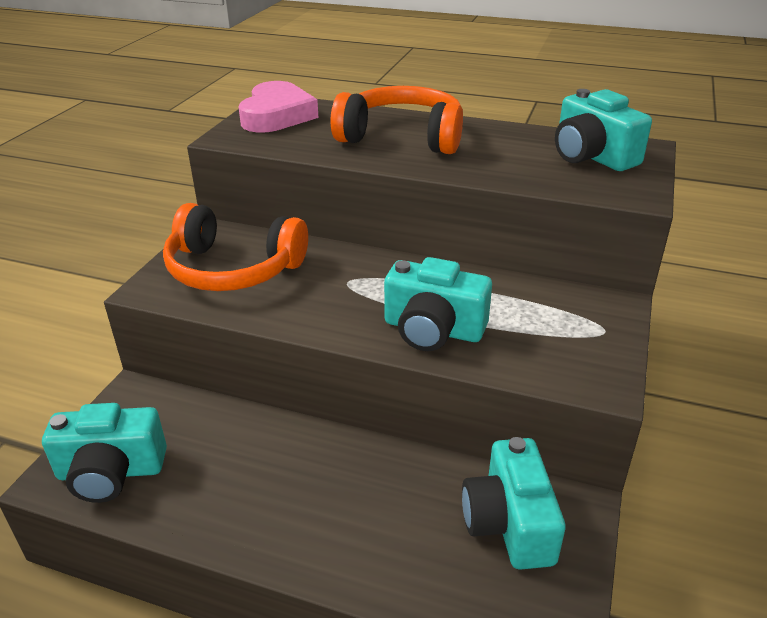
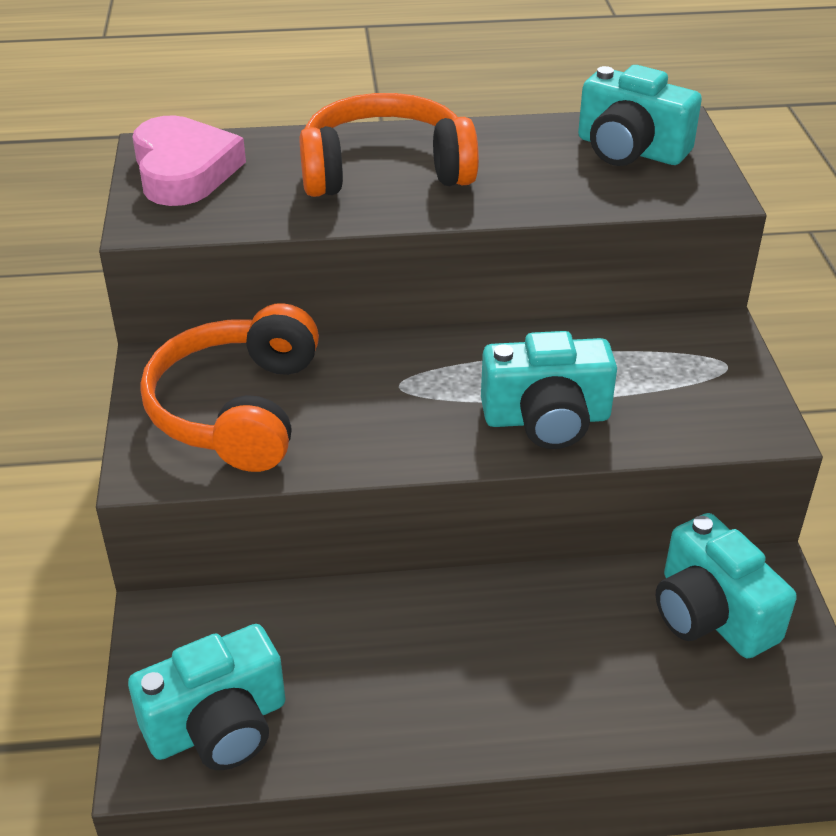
camera: 25 degrees left, 5 degrees up
(233, 269) = (237, 409): orange headphones -> orange headphones turned 105 degrees clockwise

